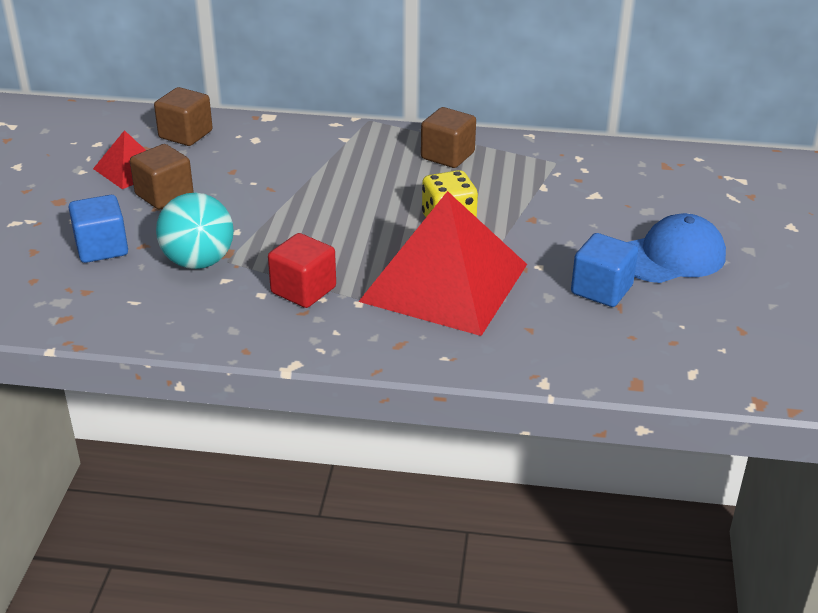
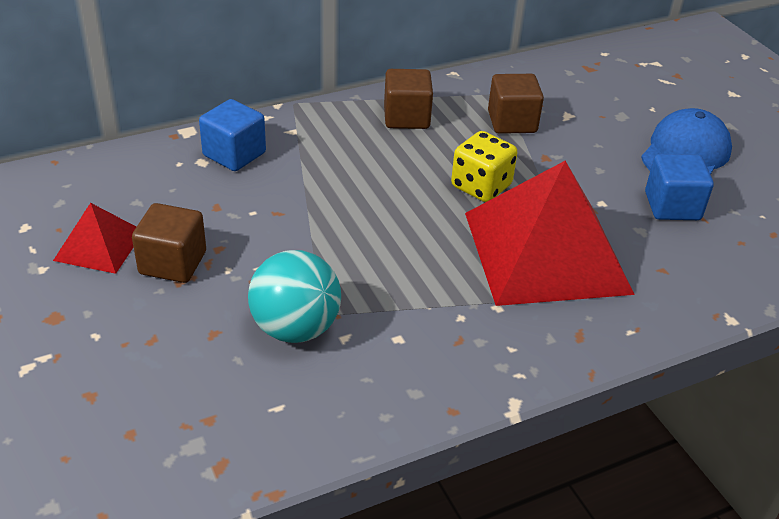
camera: 35 degrees left, 5 degrees up
(102, 248) = (170, 356): blue cube -> blue cube (234, 154)
(185, 134) = (119, 181): brown cube -> brown cube (512, 122)
(303, 290) = (433, 315): red cube -> none

